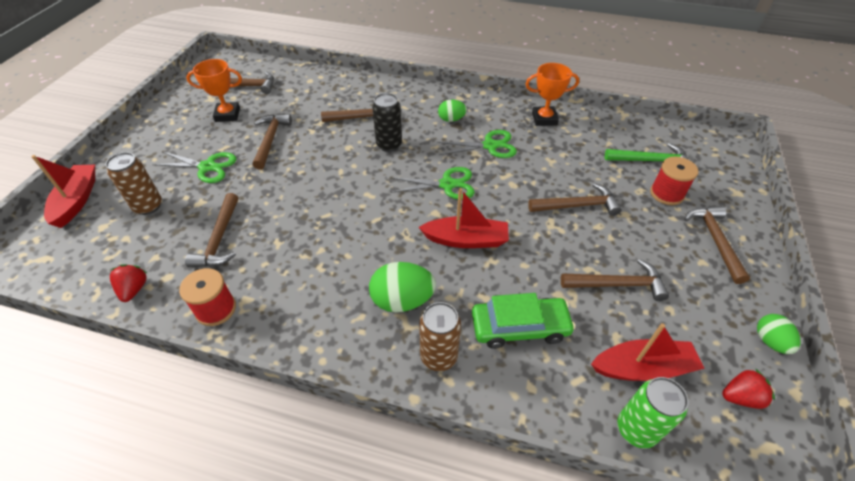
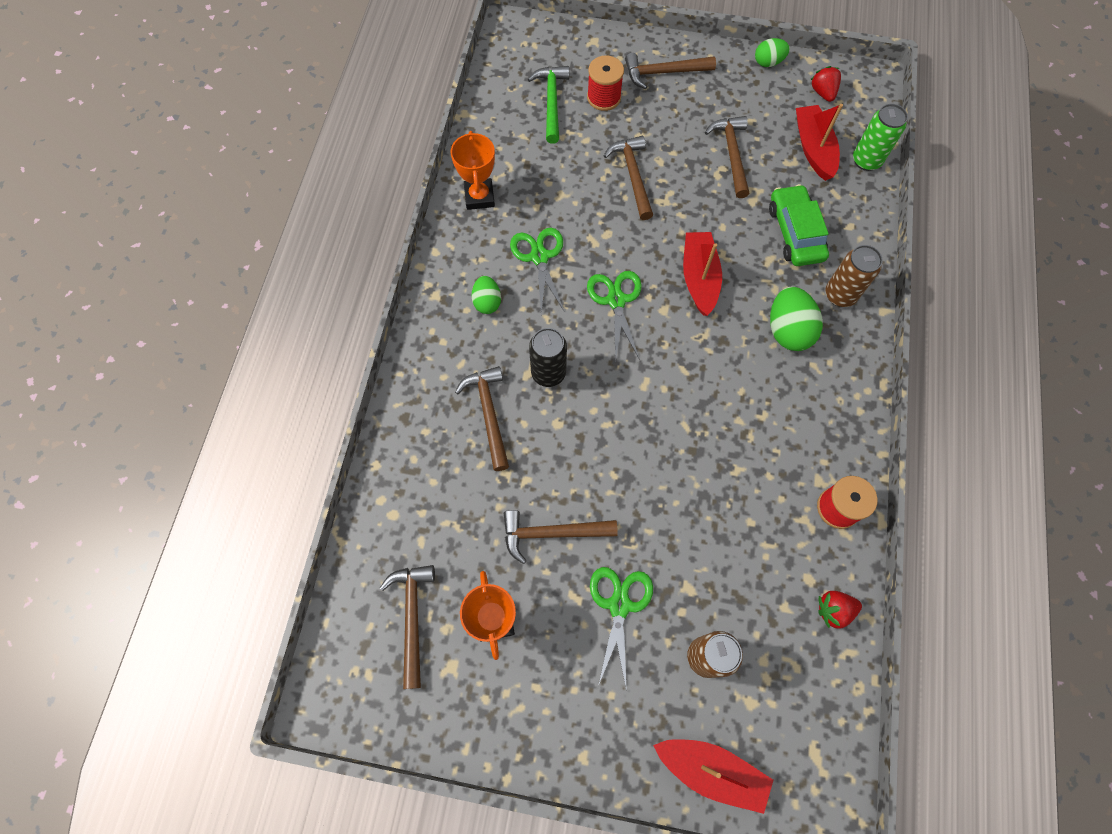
camera: 95 degrees left, 20 degrees up
(77, 200) = (711, 770): red boat -> red boat turned 150 degrees counterclockwise
(219, 239) = (744, 539): brown hammer -> none

